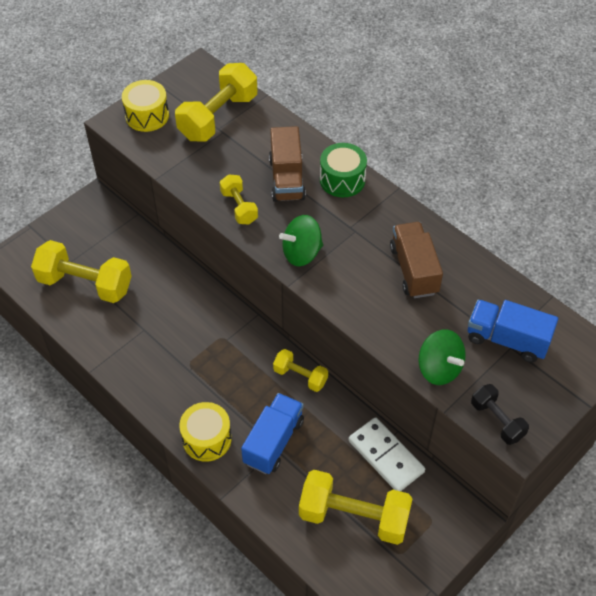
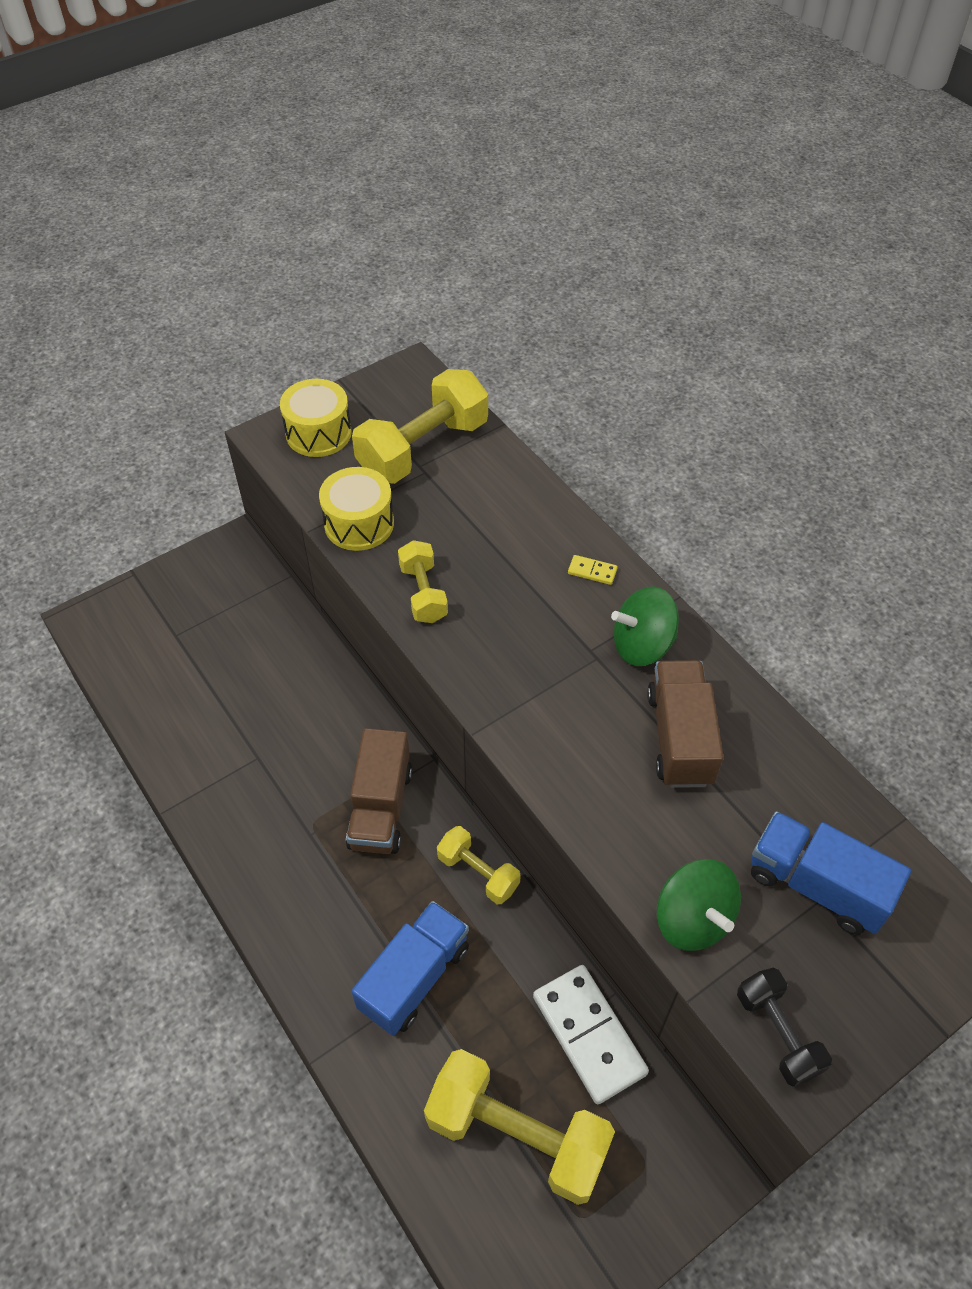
camera: 10 degrees right, 0 degrees up
(85, 284) = (189, 672): yellow dumbbell -> none
(207, 439) = (311, 954): yellow drum -> yellow drum (359, 523)
(287, 179) = (506, 558): brown truck -> brown truck (380, 808)
(301, 253) = (505, 682): green spinning top -> green spinning top (642, 645)
(342, 180) = (592, 571): green drum -> yellow domino

